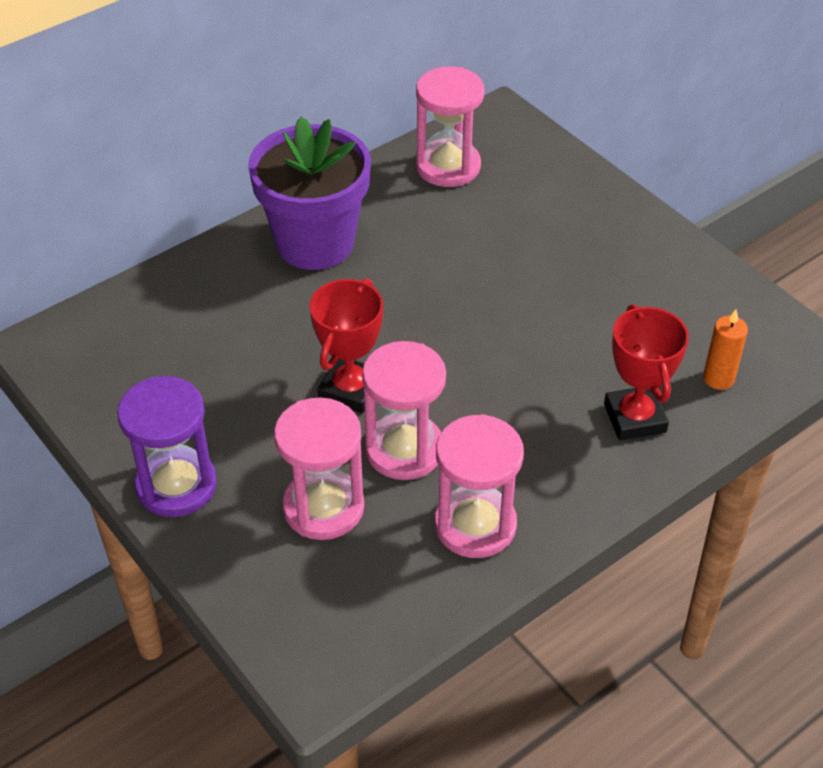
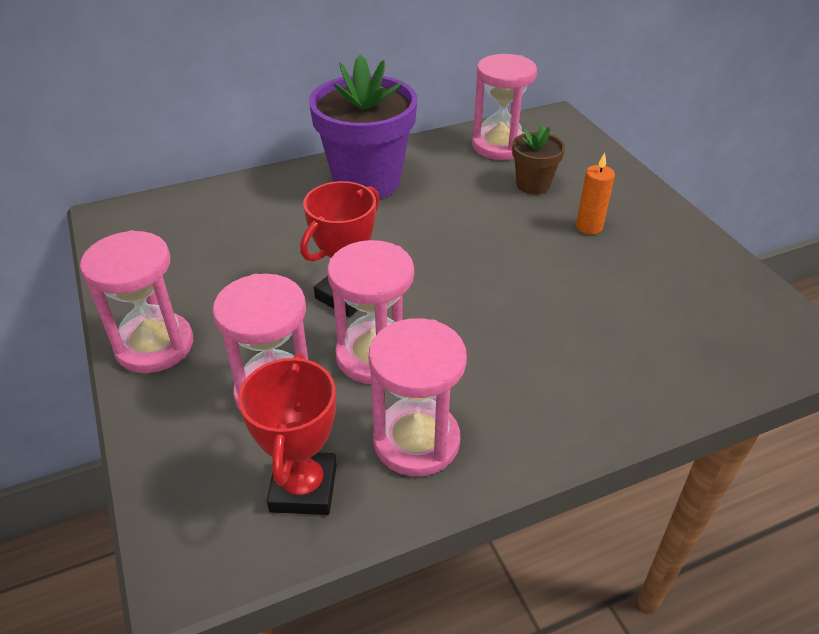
camera: 15 degrees right, 5 degrees down
(176, 485) = (154, 346): purple hourglass -> pink hourglass
(501, 214) = (533, 185): none -> brown flower pot
(634, 418) = (612, 371): red trophy -> red trophy (303, 488)
(718, 378) = (709, 351): orange candle -> orange candle (589, 227)

